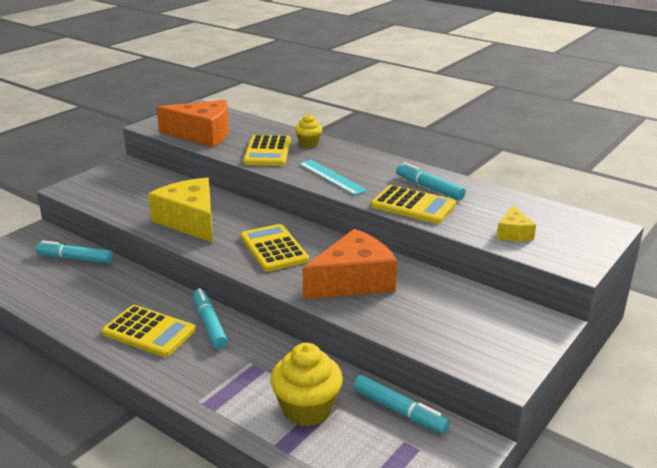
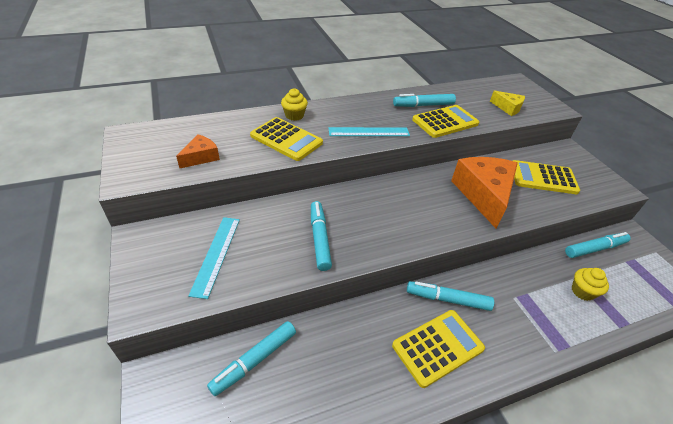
camera: 60 degrees left, 15 degrees up
(133, 192) = (216, 255): none -> turquoise ruler
(190, 221) = (319, 239): yellow cheese -> turquoise marker
(202, 135) = (201, 157): orange cheese -> orange cheese, size x0.49
(274, 248) = (409, 211): yellow calculator -> yellow calculator (543, 178)
(307, 409) = (582, 291): yellow cupcake -> yellow cupcake, size x0.57

